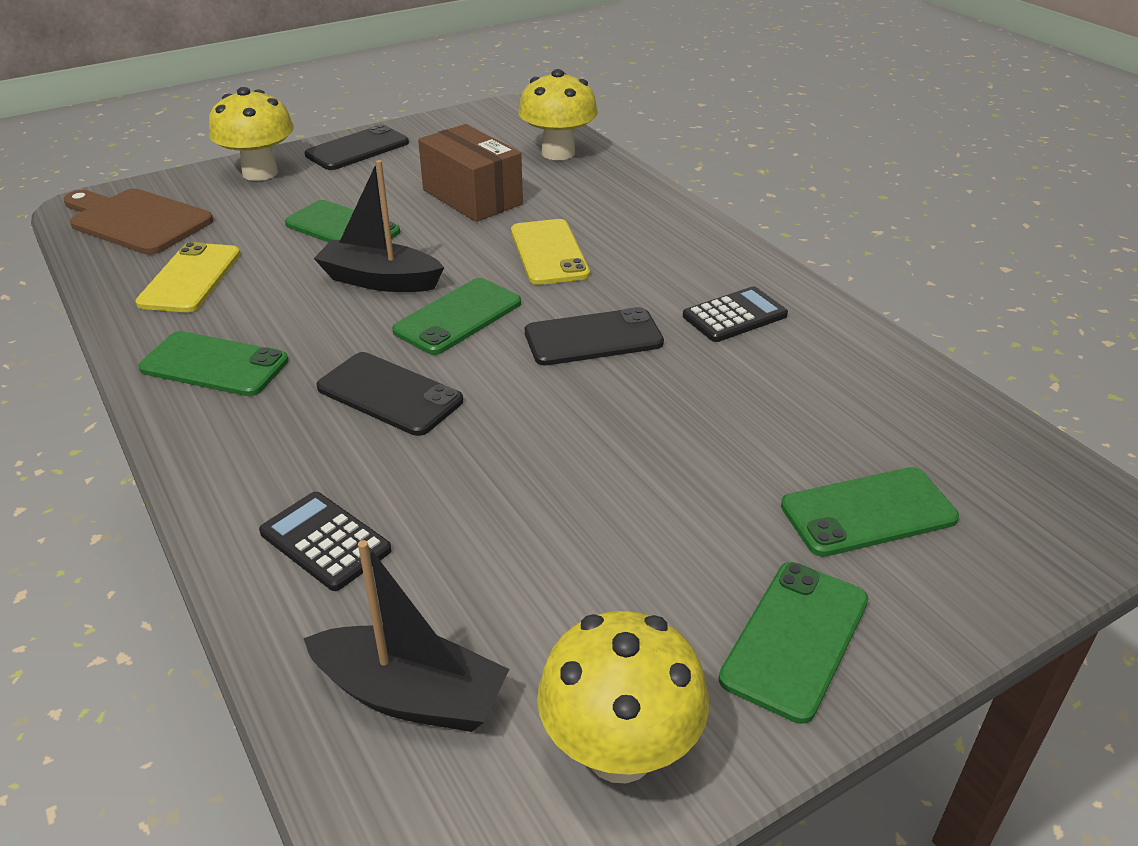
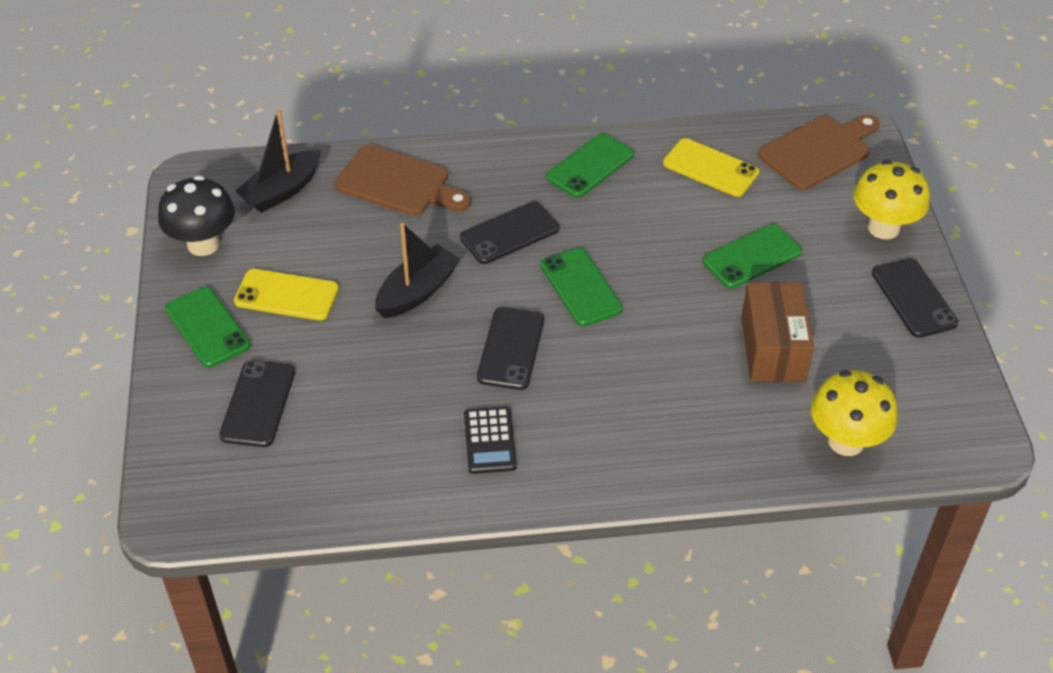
camera: 115 degrees right, 10 degrees up
(325, 541) = (398, 183): black calculator -> brown cutting board
(380, 280) = (655, 259): black boat -> black boat (417, 292)
(472, 197) = (773, 348): brown box -> brown box turned 75 degrees counterclockwise
(549, 252) = (646, 366): yellow phone -> yellow phone (286, 295)
(620, 751) = (203, 244): yellow mushroom -> black mushroom
(868, 512) = (258, 403): green phone -> black phone

